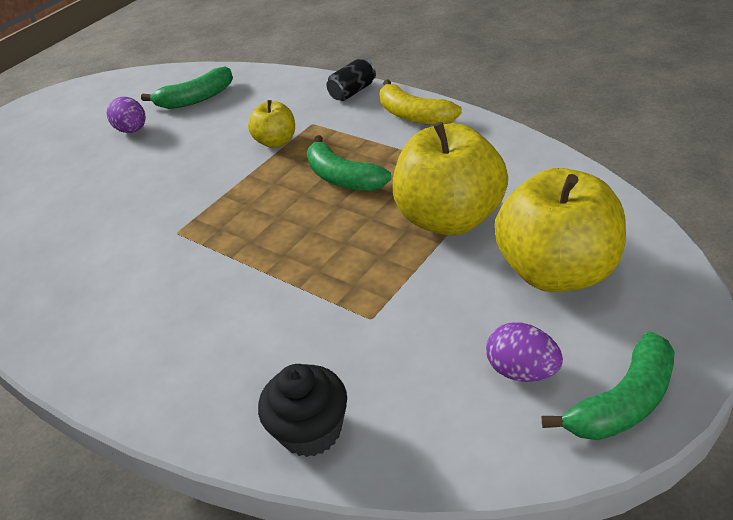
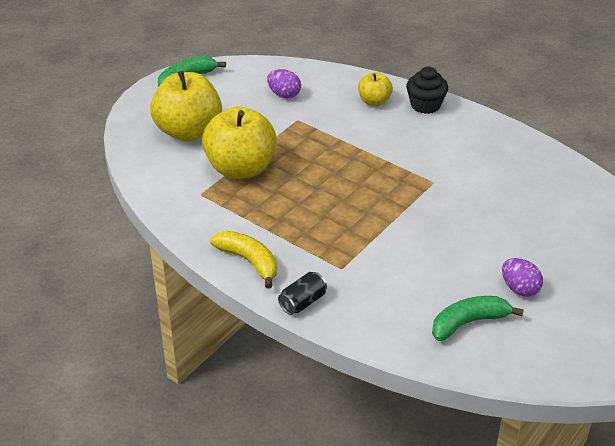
camera: 175 degrees right, 0 degrees up
(276, 142) = (371, 251): yellow apple -> yellow apple (374, 101)
(311, 430) = (328, 80): black cupcake -> black cupcake (425, 105)
(343, 178) = (313, 208): green banana -> none
(522, 371) = (225, 92): purple egg -> purple egg (284, 94)

